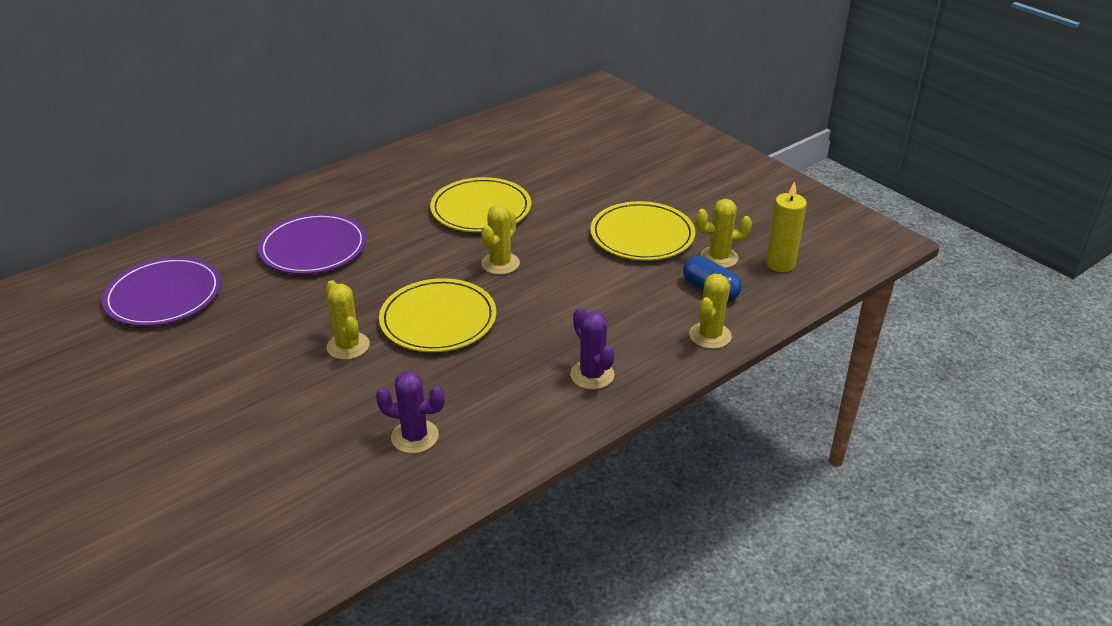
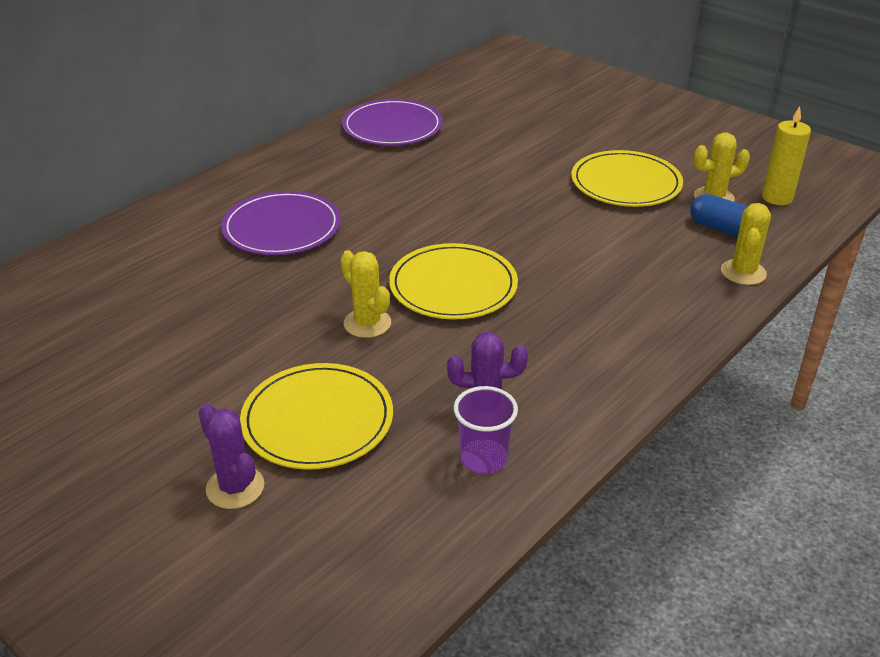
camera: 10 degrees left, 0 degrees up
(164, 295) = (132, 293): purple plate -> purple plate (392, 127)
(392, 483) = (483, 459): none -> purple cup
(481, 209) = (446, 173): yellow plate -> yellow plate (317, 420)
(500, 264) = (493, 224): yellow cactus -> none
(592, 375) = (643, 324): purple cactus -> purple cactus (235, 487)

